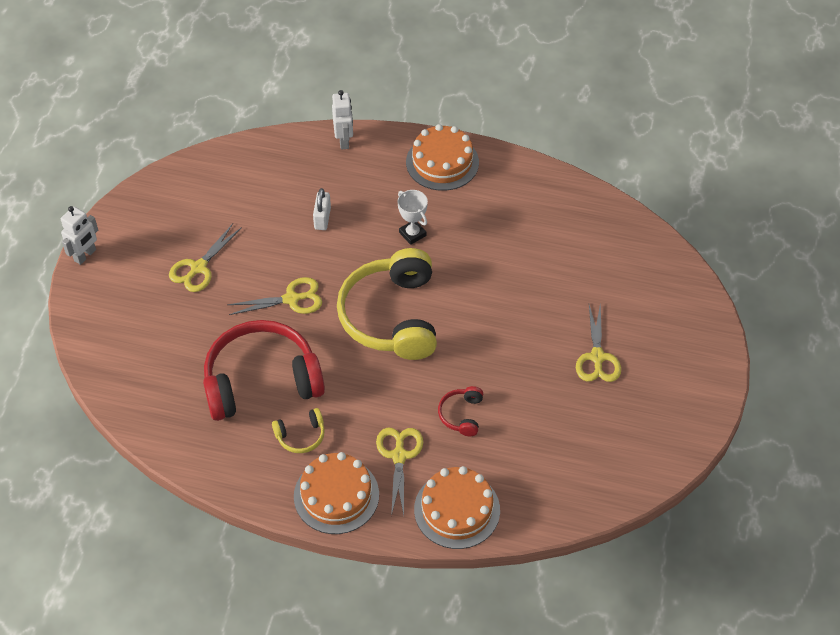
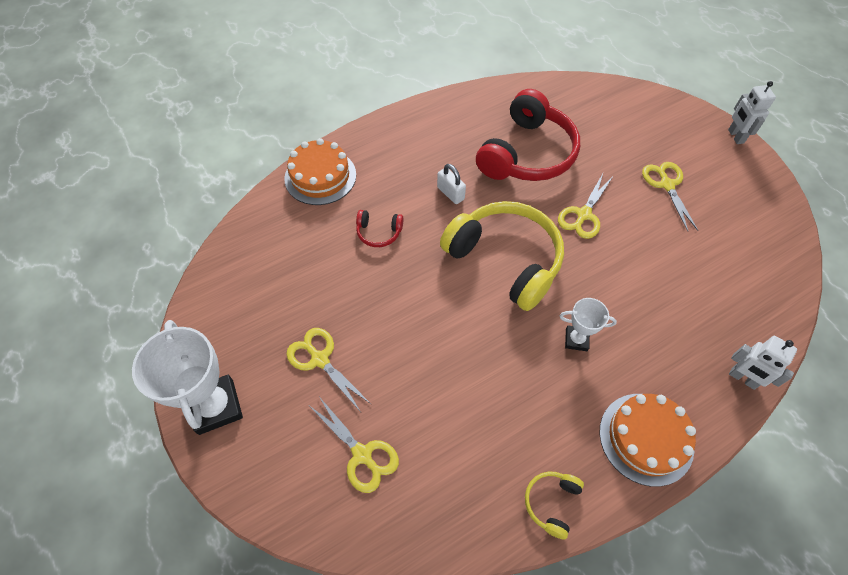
camera: 135 degrees right, 5 degrees up
(301, 436) = (462, 144): yellow headphones -> yellow headphones (551, 503)
(322, 218) = (652, 291): white padlock -> white padlock (450, 193)
(336, 495) = (402, 131): orange cake -> none
(399, 455) = (391, 178): yellow scissors -> yellow scissors (362, 455)
(461, 415) = (379, 233): red headphones -> red headphones turned 135 degrees clockwise
(695, 383) = (216, 406): none -> white trophy

